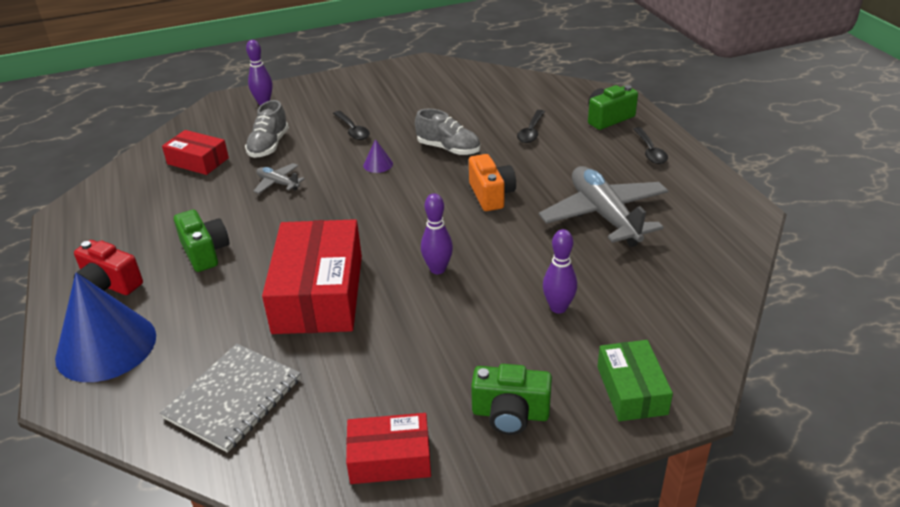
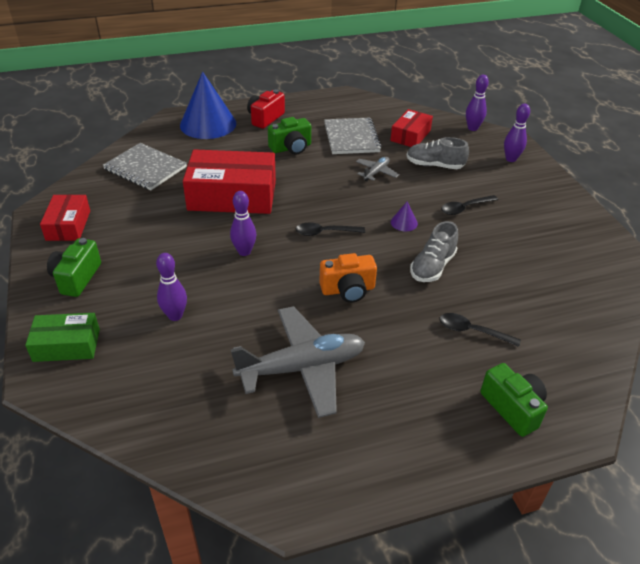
camera: 90 degrees right, 5 degrees up
(191, 204) = (351, 138): none -> grey notebook
(192, 121) = (472, 128): none -> purple bowling pin
(650, 151) = (432, 436): black spoon -> black spoon (325, 232)

